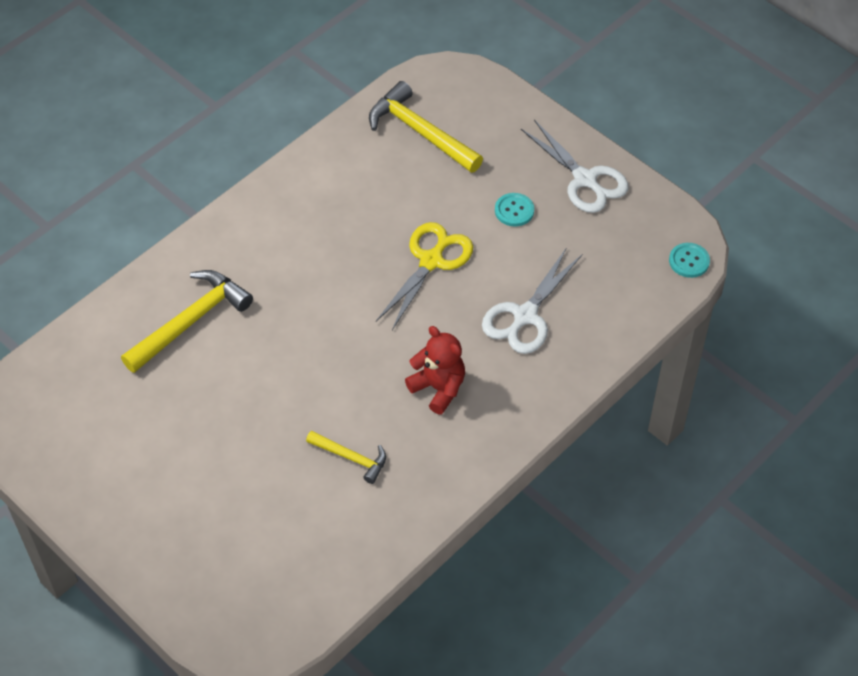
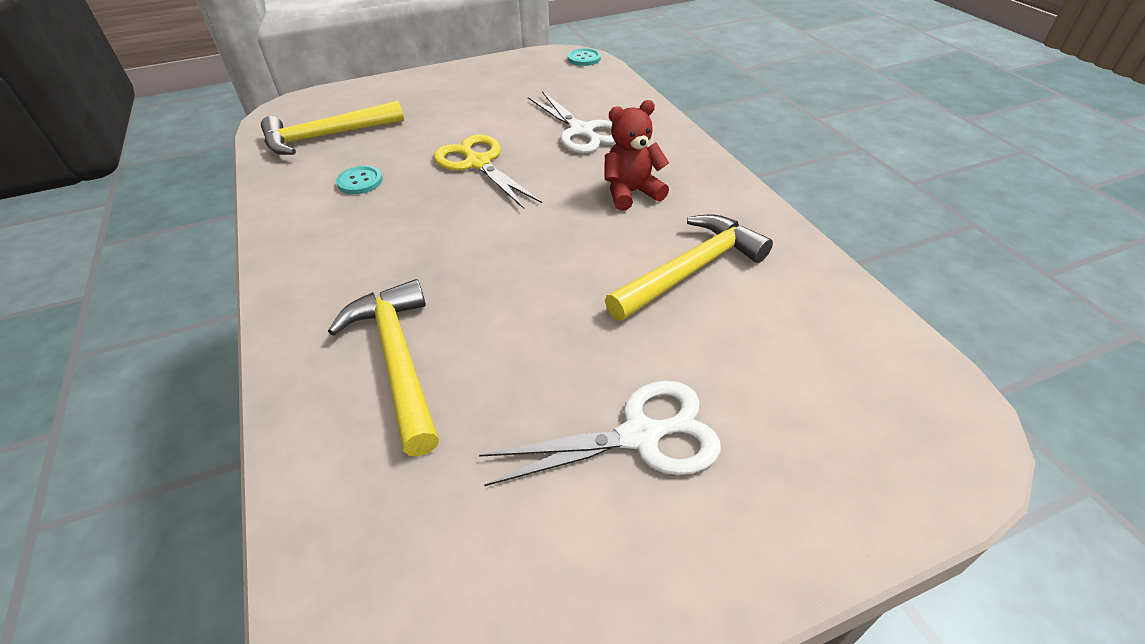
camera: 65 degrees left, 10 degrees down
(351, 458) = (690, 270): yellow hammer -> yellow hammer, size x1.77
(514, 210) = (465, 112): turquoise button -> turquoise button (360, 181)
(585, 179) = (467, 78): white scissors -> white scissors (639, 436)

